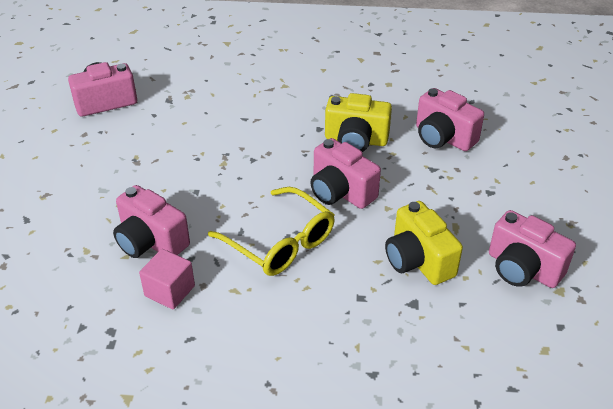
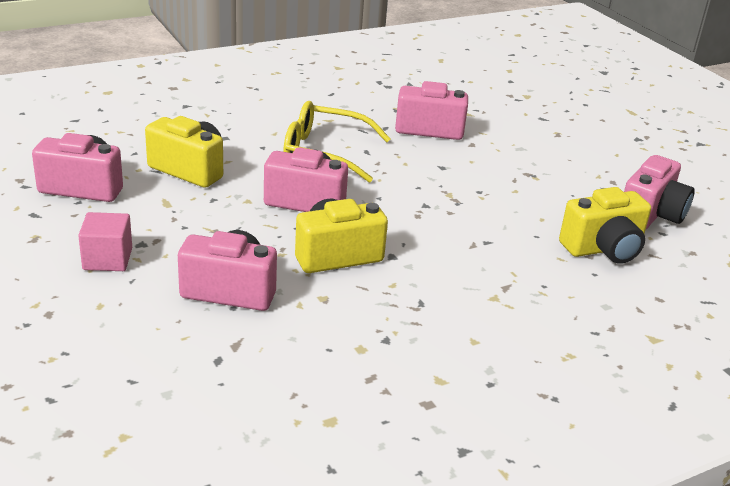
camera: 145 degrees right, 10 degrees down
(169, 291) = (376, 109): pink cube -> pink cube (107, 259)
(176, 91) = (603, 249): none -> yellow camera

